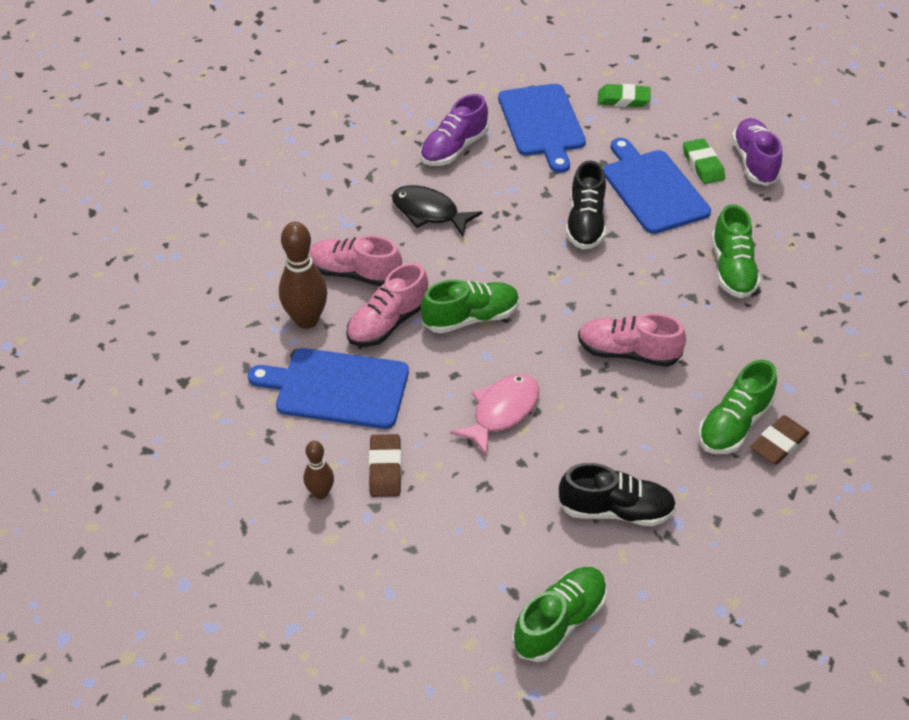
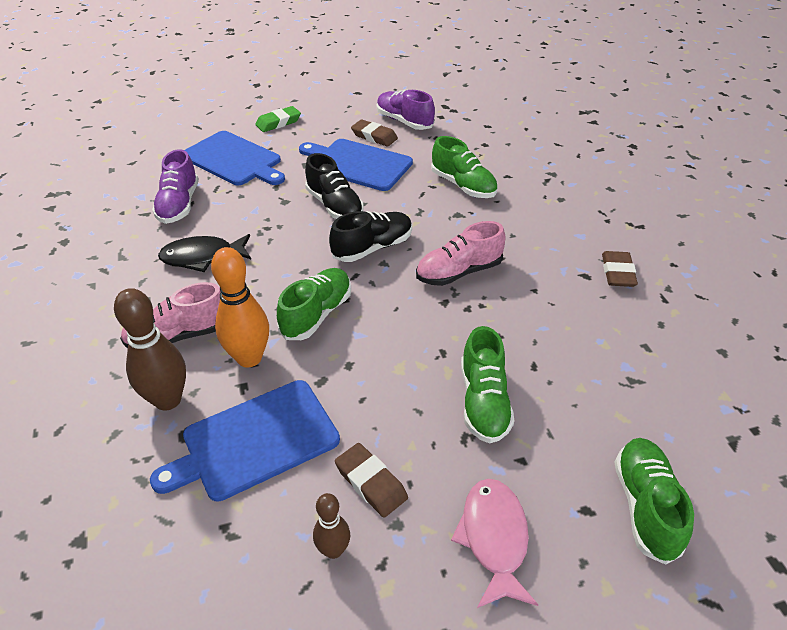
camera: 40 degrees left, 5 degrees down
(388, 323) = (249, 358): pink shoe -> orange bowling pin
(502, 412) = (417, 369): pink fish -> pink fish (494, 538)
(616, 510) = (579, 387): black shoe -> black shoe (372, 248)
(703, 165) = (374, 136): green eraser -> brown eraser
(733, 424) = (578, 277): green shoe -> green shoe (483, 402)

